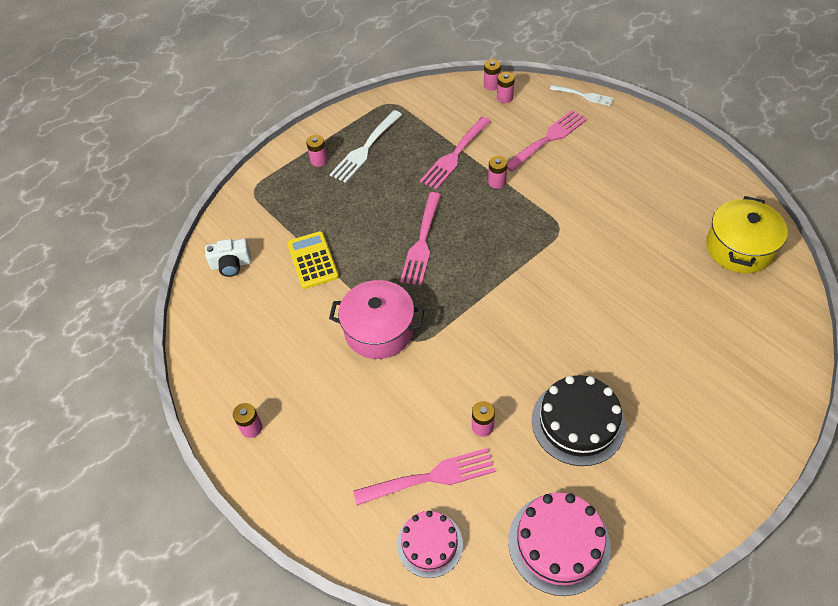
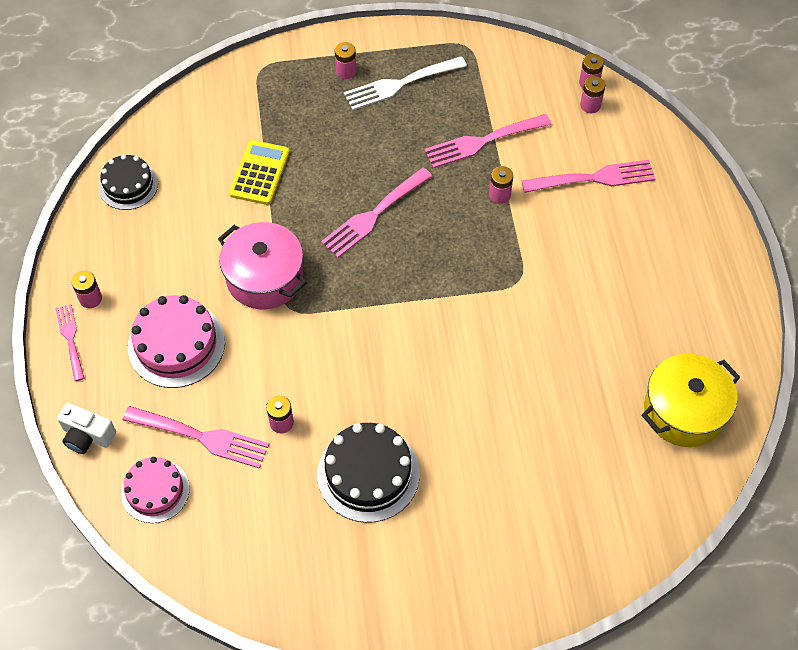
camera: 30 degrees right, 5 degrees up
(214, 325) = (128, 185): none -> black cake
(231, 264) = (185, 134): white camera -> white camera (87, 436)
(259, 469) = (70, 339): none -> pink fork
(559, 543) = (260, 562): pink cake -> pink cake (176, 344)
(584, 95) = (678, 150): white fork -> none

